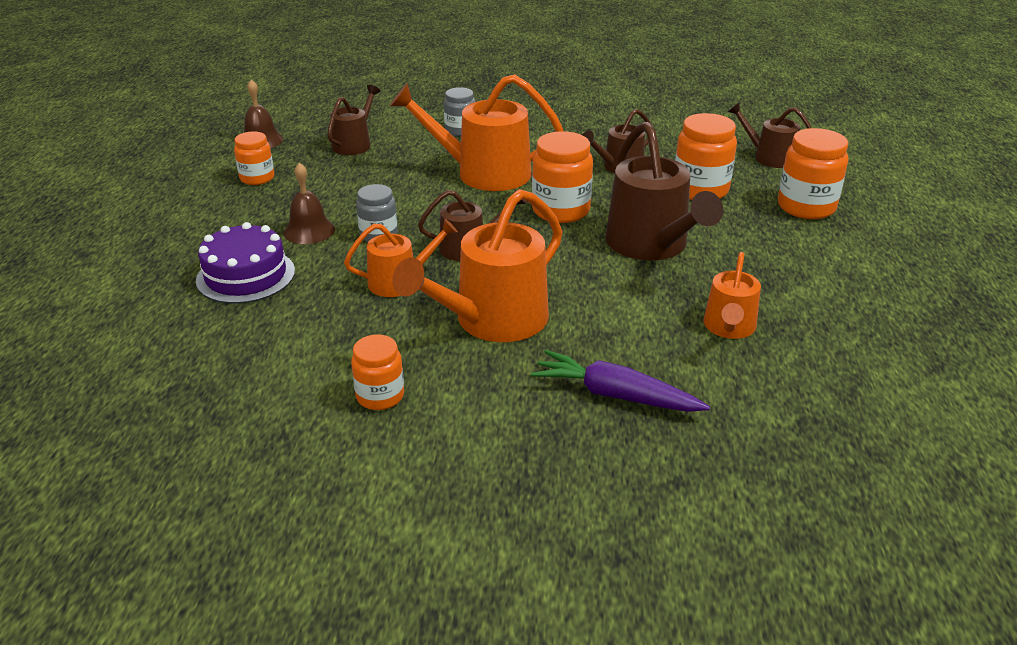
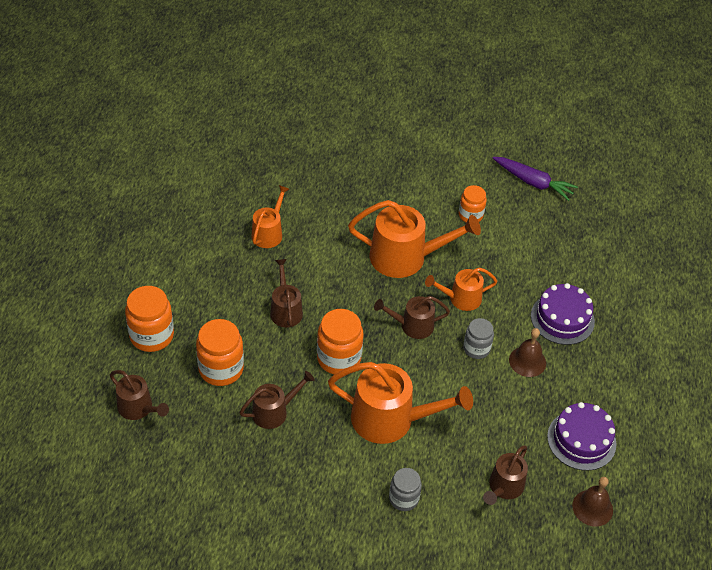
camera: 175 degrees left, 15 degrees up
(257, 178) = (581, 440): orange jar -> purple cake
(493, 320) = (405, 257): orange watering can -> orange watering can turned 45 degrees clockwise
(615, 395) = (349, 199): purple carrot -> purple carrot (533, 182)
(651, 245) = (285, 310): brown watering can -> brown watering can, size x0.57

